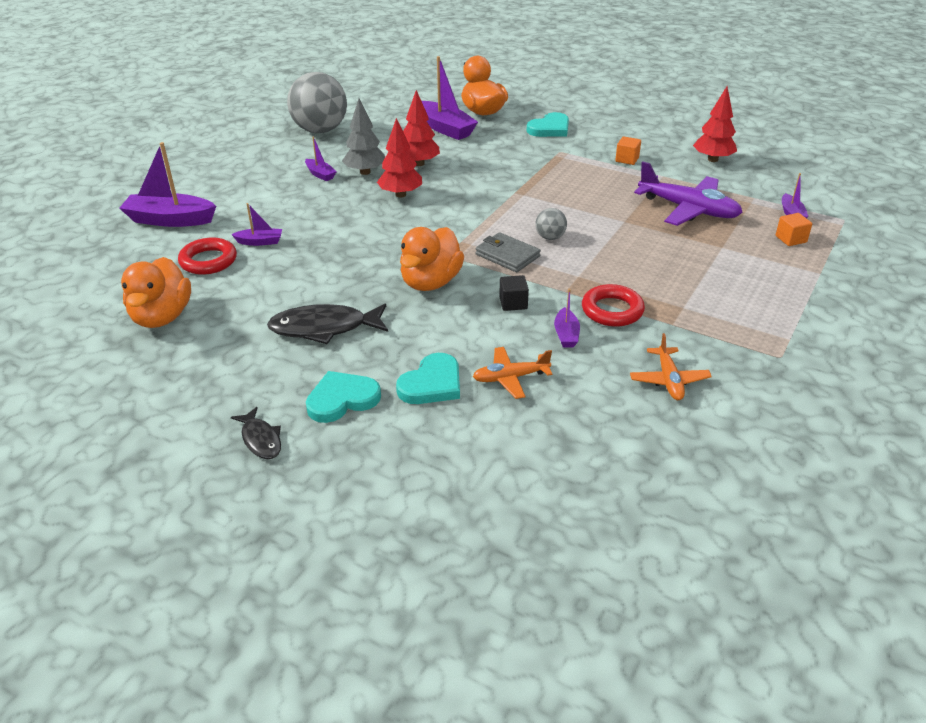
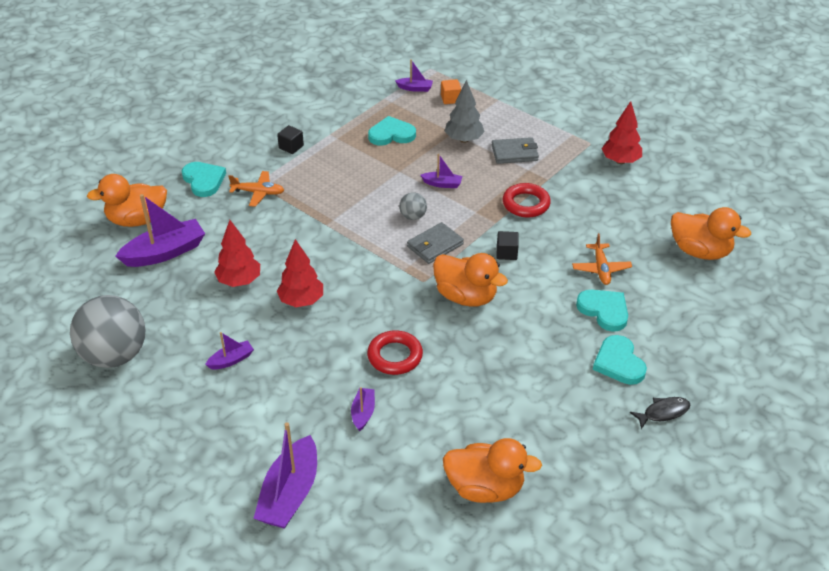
camera: 80 degrees left, 5 degrees up
(208, 261) = (390, 455): red ring -> red ring (395, 356)
(324, 328) = (522, 369): black fish -> none
(365, 172) = (241, 323): grey tree -> grey tree (464, 139)
(566, 334) = (552, 232): purple boat -> purple boat (442, 184)
(584, 474) = (700, 251): none -> orange duck
(627, 159) = (291, 147): orange cube -> black cube
(669, 380) = (610, 195): orange plane -> orange plane (258, 192)
(688, 209) = (391, 134): purple plane -> turquoise heart
(711, 294) = (514, 153): none -> grey wallet
(713, 159) = (312, 101): red tree -> red tree (620, 161)

